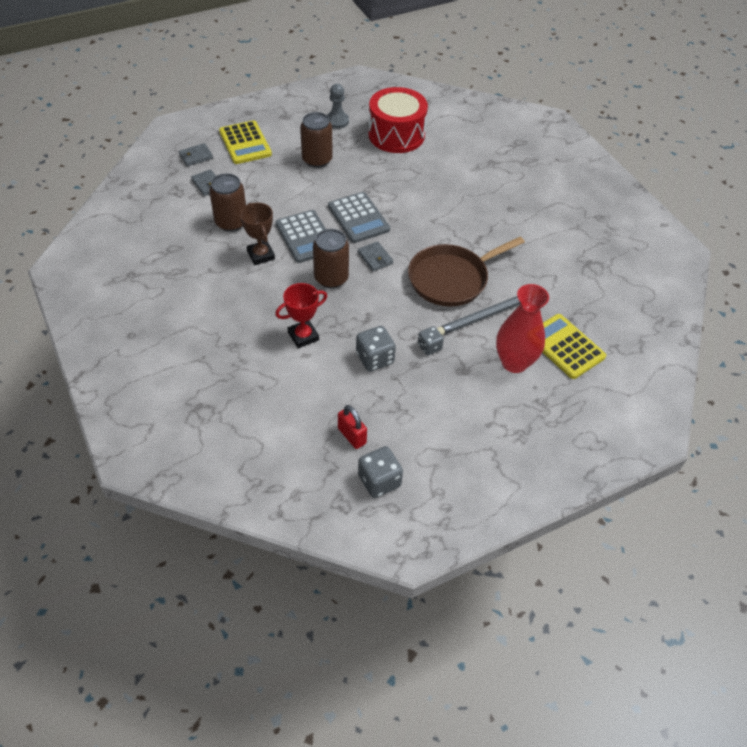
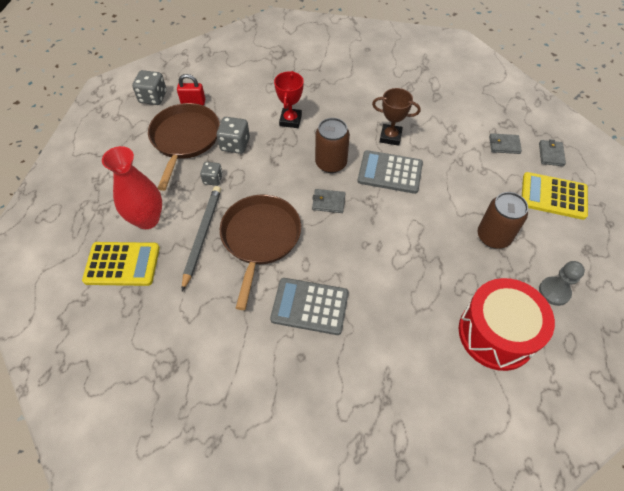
camera: 130 degrees right, 5 degrees up
(231, 222) = (443, 138): brown can -> none
(358, 218) = (386, 220): grey calculator -> grey calculator (310, 306)
(407, 404) = (185, 139): none -> brown pan

